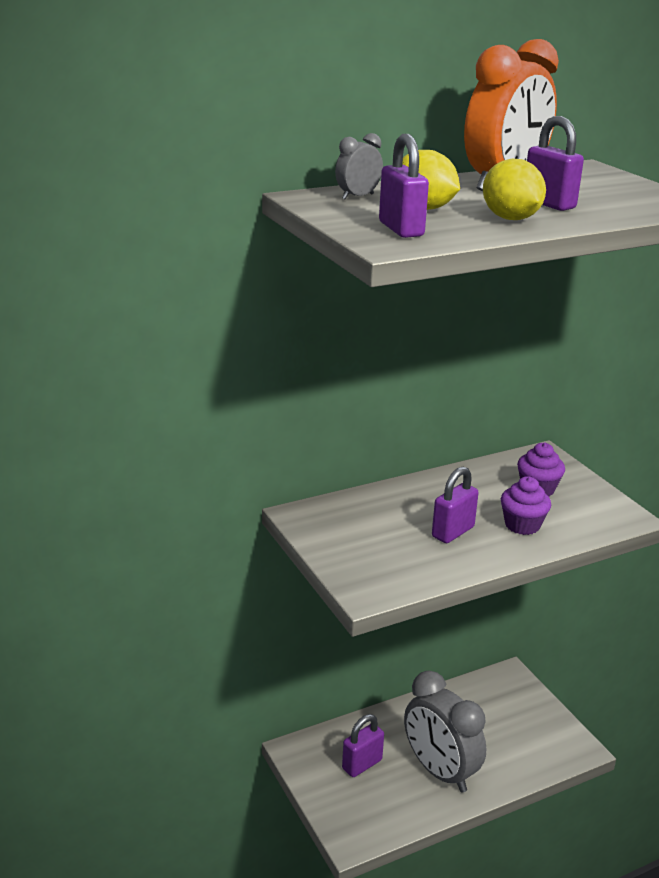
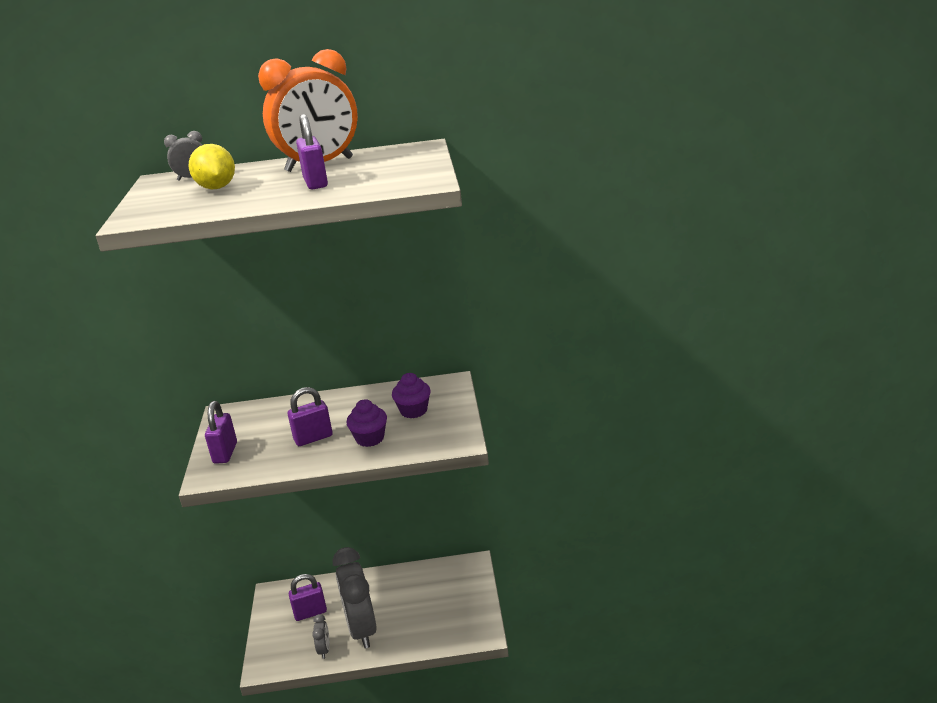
camera: 25 degrees right, 0 degrees up
(401, 229) = (165, 206): purple padlock -> purple padlock (225, 453)
(413, 804) = (324, 649): none -> grey clock
(510, 218) = (259, 197): yellow lemon -> none

